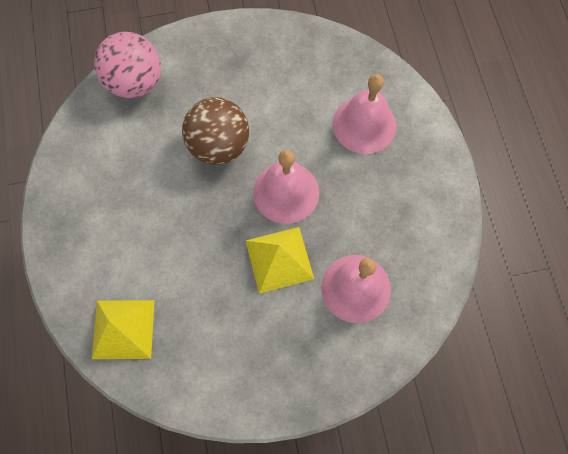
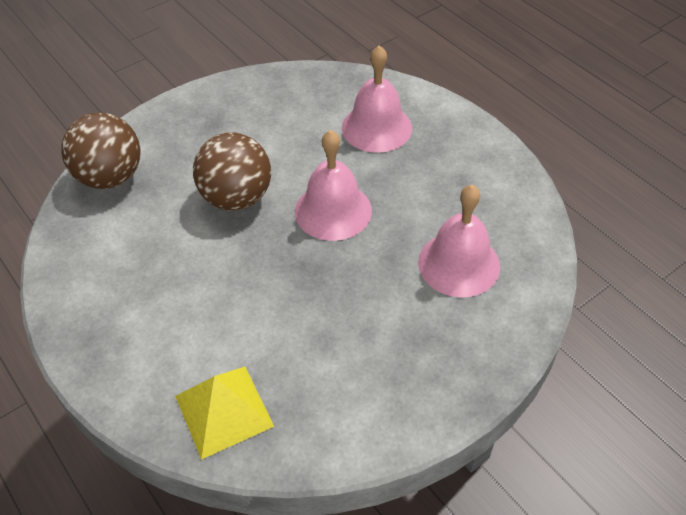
camera: 25 degrees left, 20 degrees down
(135, 82) = (110, 177): pink ball -> brown ball
(279, 259) = (363, 271): yellow pyramid -> none

